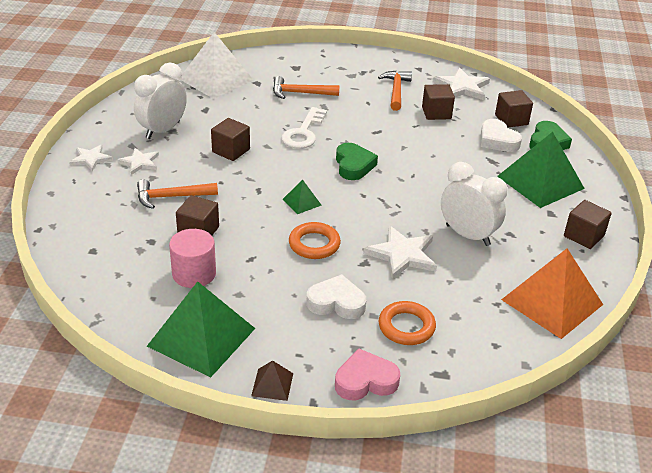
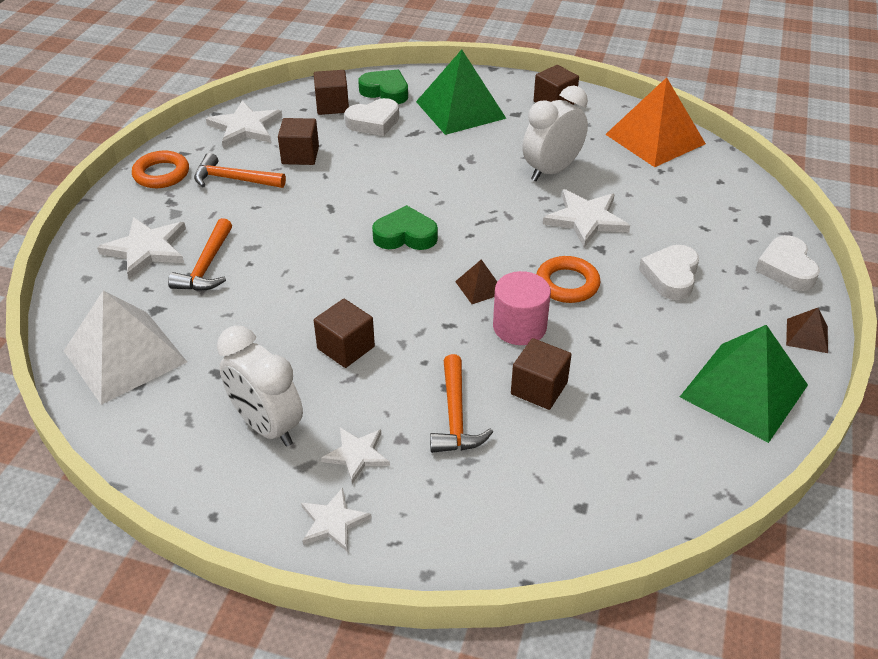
camera: 80 degrees left, 5 degrees up
(194, 274) = (628, 395): pink cylinder -> pink cylinder (519, 327)
(302, 202) = (480, 287): green pyramid -> brown pyramid
(303, 133) = (316, 272): white key -> none
(312, 71) = (147, 249): none -> white star
(365, 381) = (786, 268): pink heart -> white heart
(406, 327) = (703, 232): orange ring -> orange ring (161, 174)

